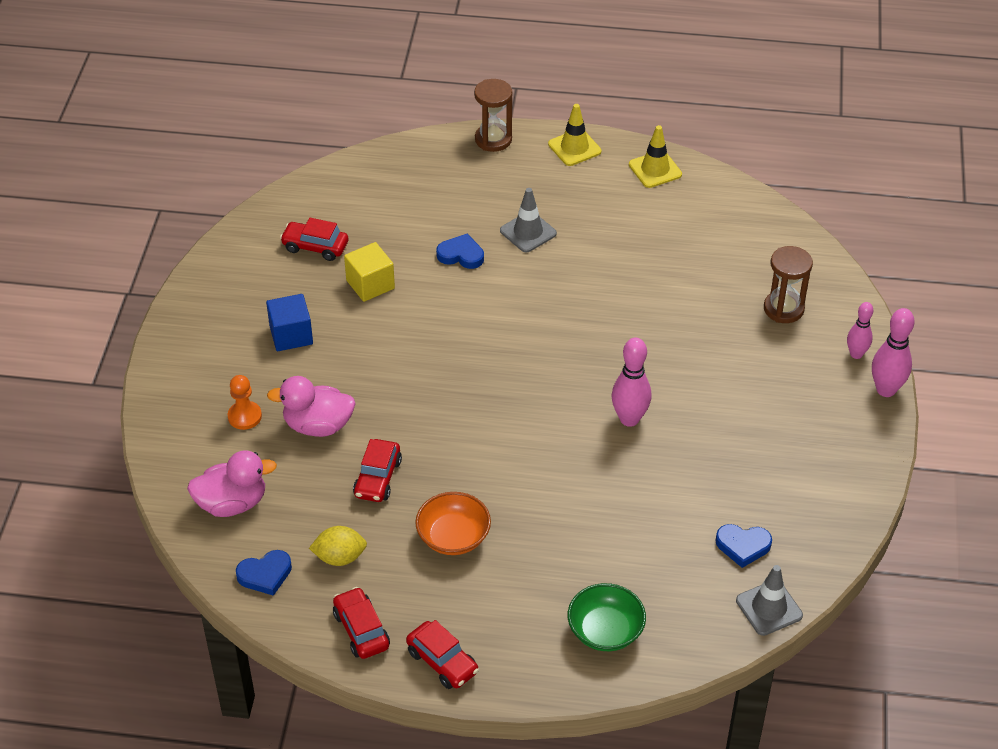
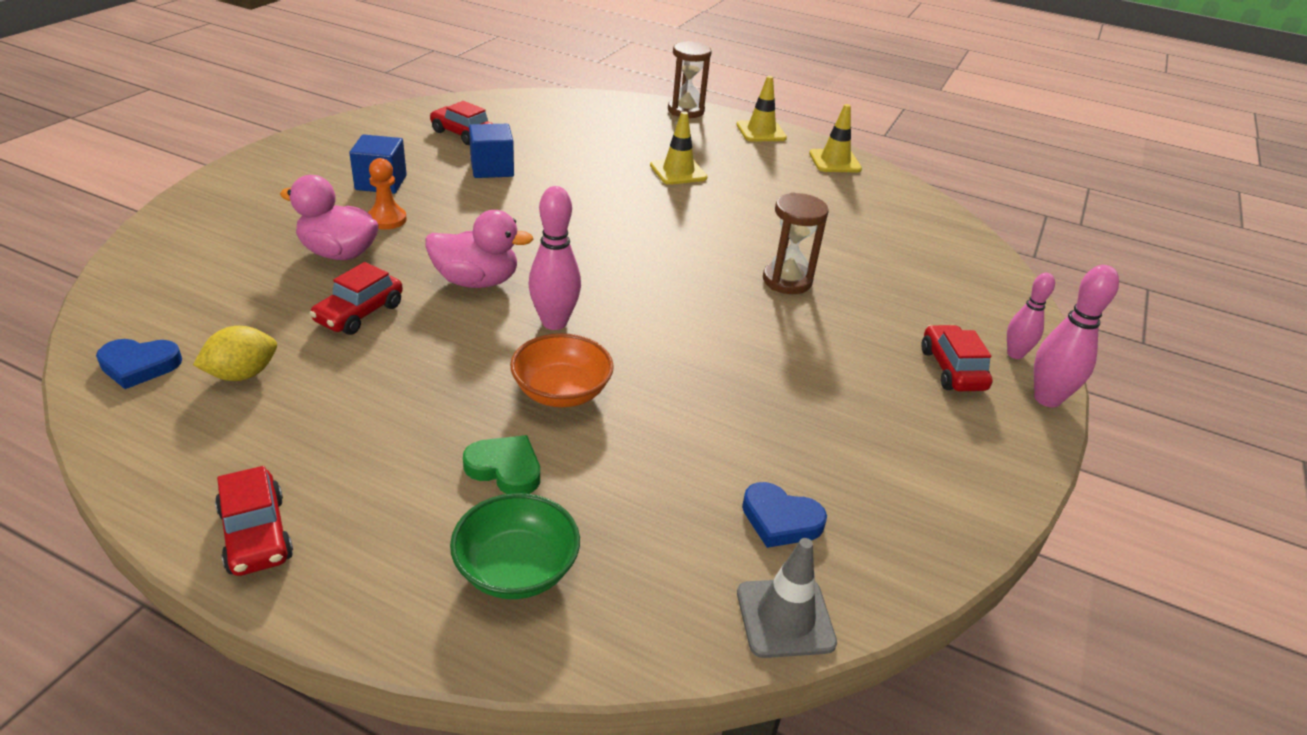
camera: 15 degrees right, 10 degrees down
(232, 503) = (179, 291): pink duck -> pink duck (476, 281)
(244, 416) = (271, 227): orange pawn -> orange pawn (387, 219)
(340, 557) = (242, 374): yellow lemon -> yellow lemon turned 45 degrees counterclockwise
(361, 630) = (189, 460): red car -> red car (952, 369)
(370, 284) = (492, 169): yellow cube -> blue cube
(453, 537) = (397, 394): orange bowl -> orange bowl (561, 392)
(461, 255) = (599, 171): blue heart -> none
(528, 232) = (678, 172): grey traffic cone -> yellow traffic cone
(559, 568) = (505, 469): none -> green heart
(629, 419) = (697, 340): pink bowling pin -> pink bowling pin (554, 322)
(783, 309) = (934, 292): brown hourglass -> brown hourglass (787, 281)

